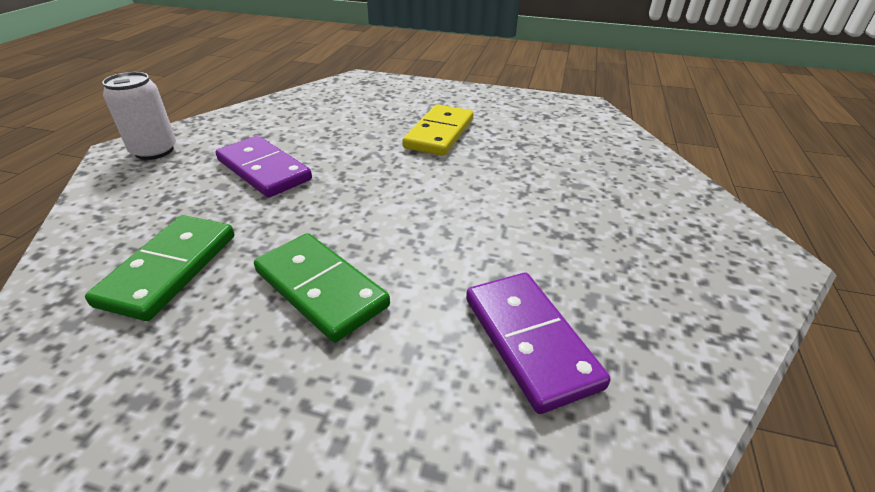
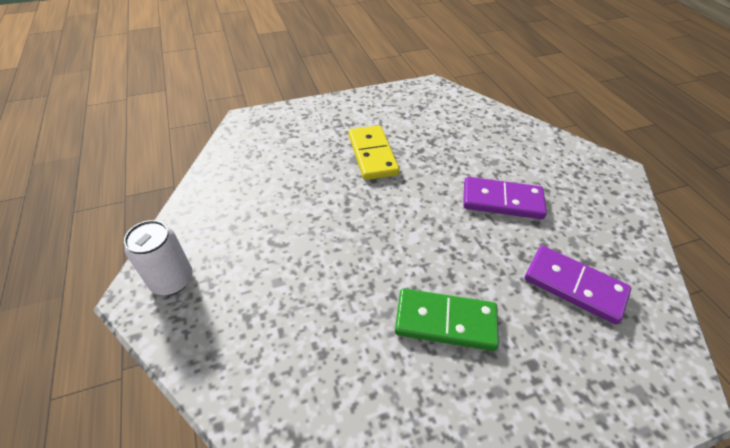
camera: 35 degrees left, 10 degrees up
(169, 269) = (337, 370): green domino -> none
(263, 170) = (290, 251): purple domino -> purple domino (502, 201)

